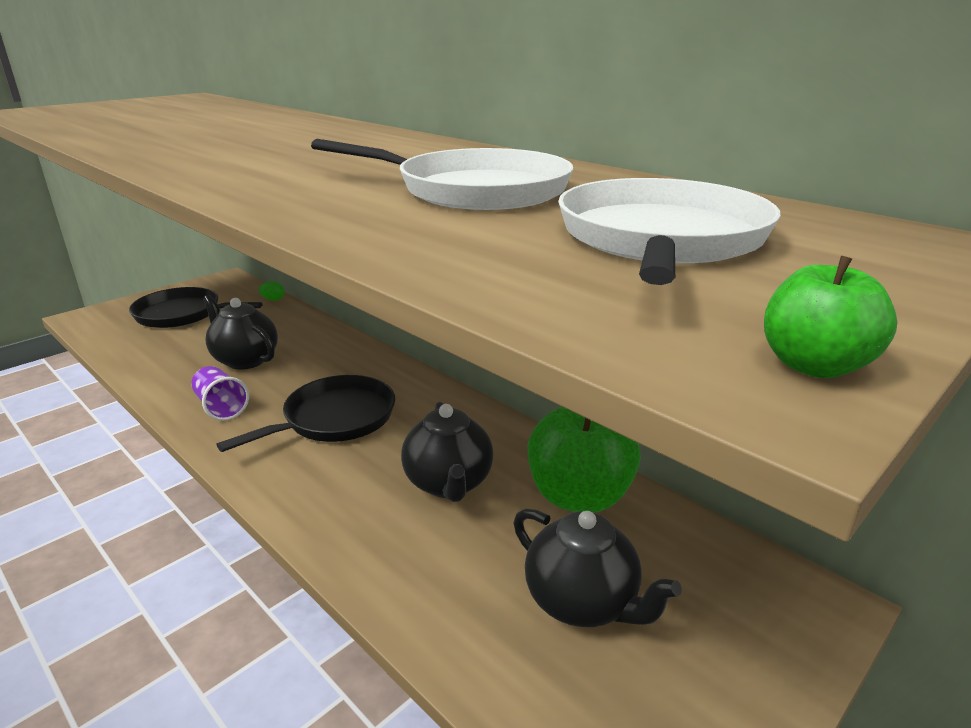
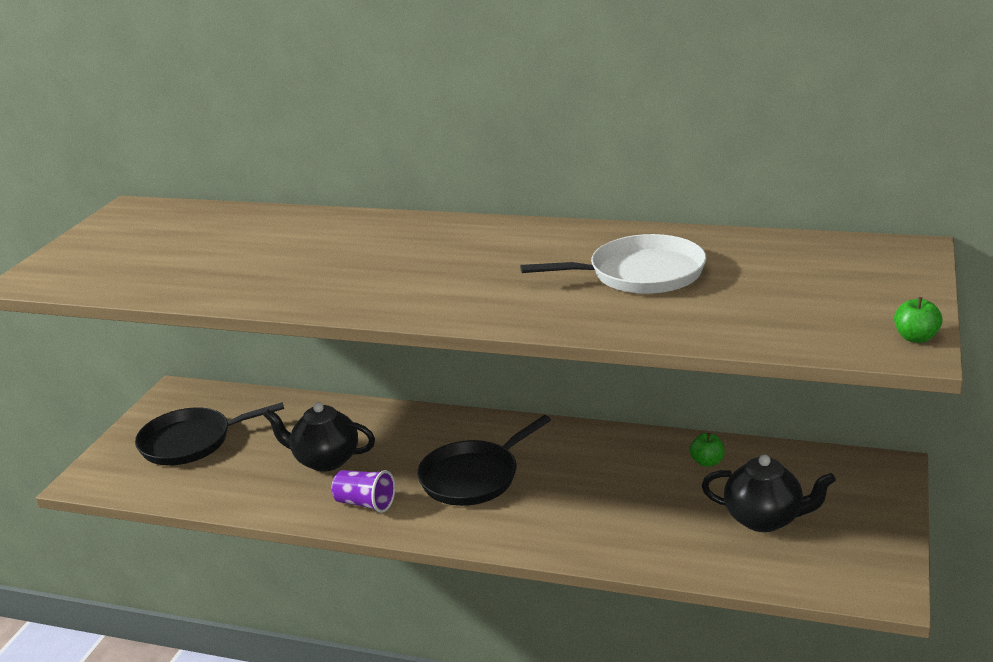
camera: 25 degrees left, 0 degrees up
(273, 299) = (264, 397): green egg -> none
(334, 418) = (473, 477): black pan -> black pan turned 150 degrees counterclockwise
(449, 483) = (614, 487): black teapot -> none
(579, 496) = (707, 462): green apple -> green apple, size x0.42
(661, 239) = (790, 285): white pan -> none

